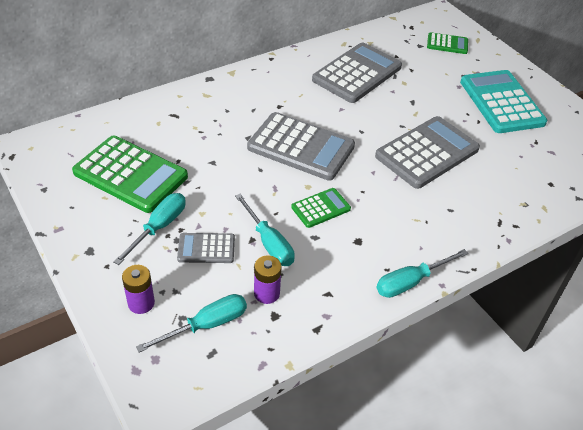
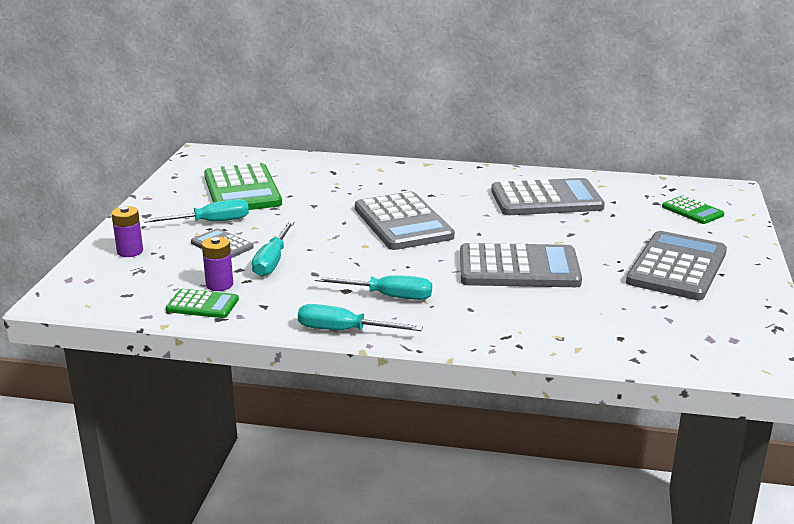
camera: 45 degrees right, 20 degrees down
(206, 325) = (149, 280): turquoise screwdriver -> turquoise screwdriver (388, 296)
(321, 208) = (351, 261): green calculator -> green calculator (202, 305)
(501, 102) = (677, 267): turquoise calculator -> grey calculator

